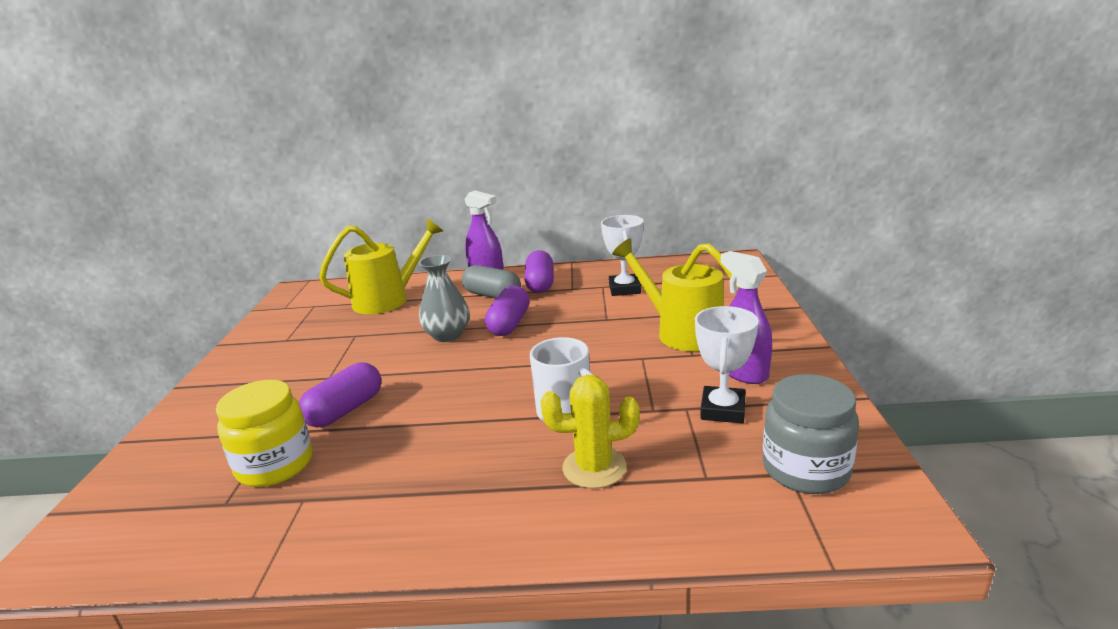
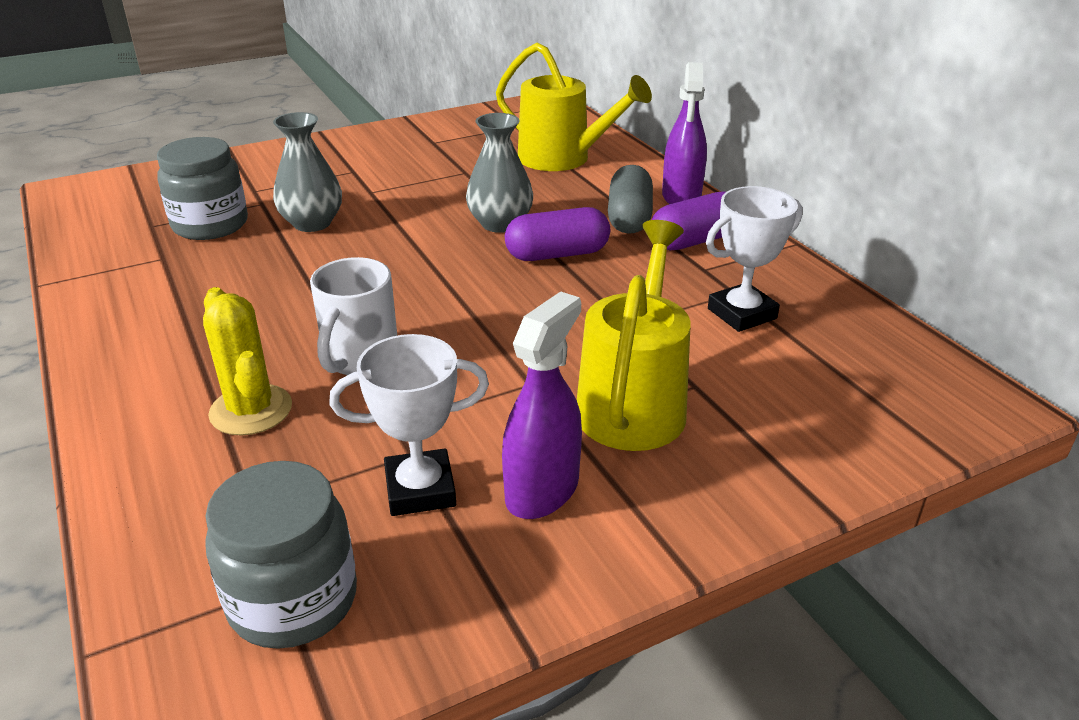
camera: 60 degrees right, 10 degrees up
(275, 465) = (210, 225): yellow jar -> grey jar
(345, 410) = (312, 223): purple capsule -> grey vase

